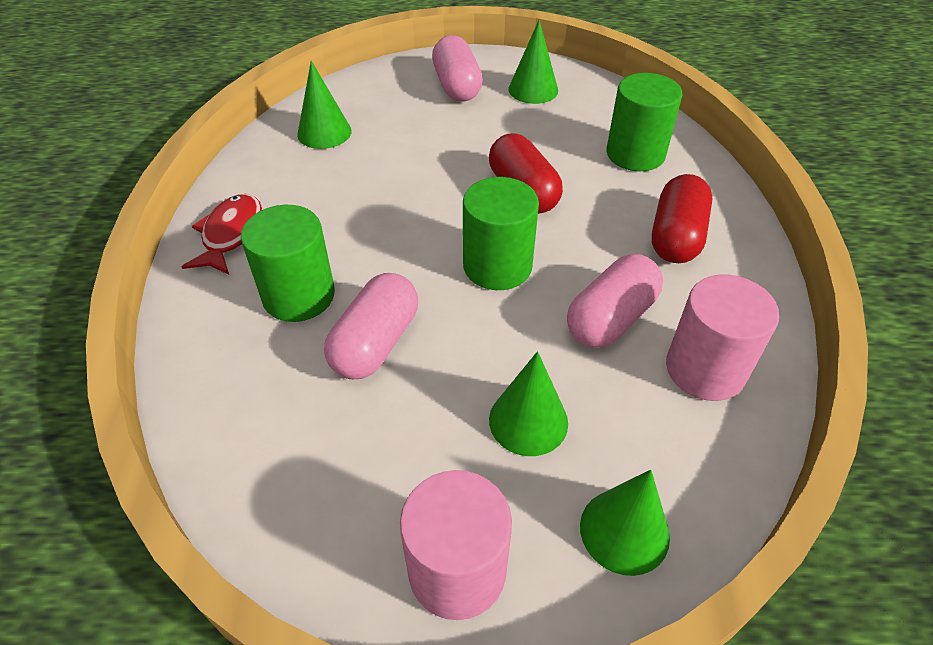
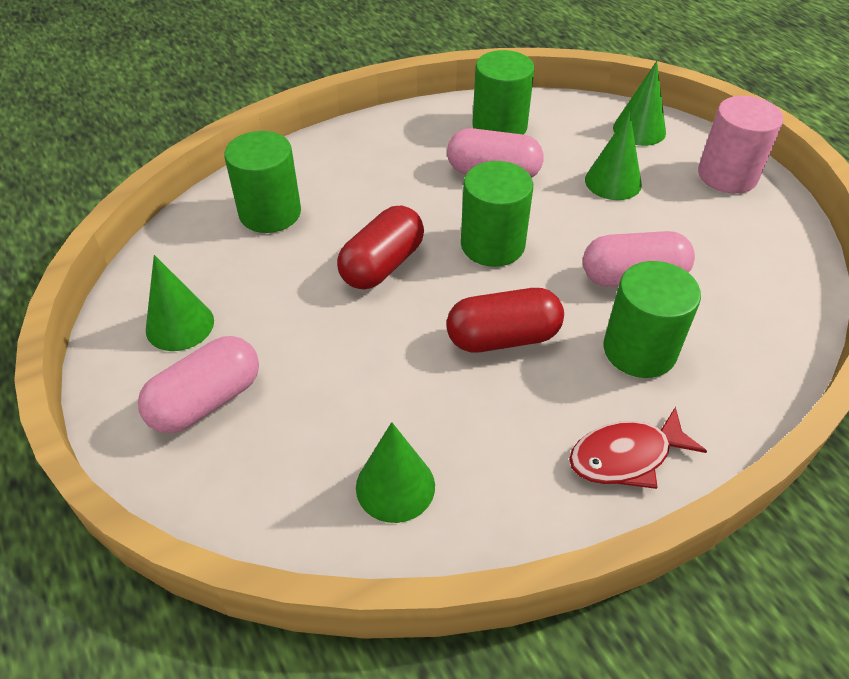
camera: 120 degrees left, 0 degrees up
(676, 237) = (376, 165): red capsule -> red capsule (503, 338)
(705, 369) = (499, 127): pink cylinder -> green cylinder

